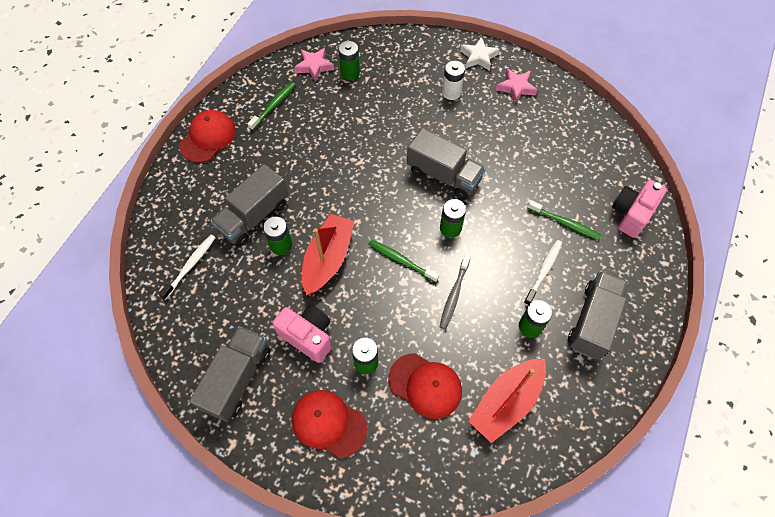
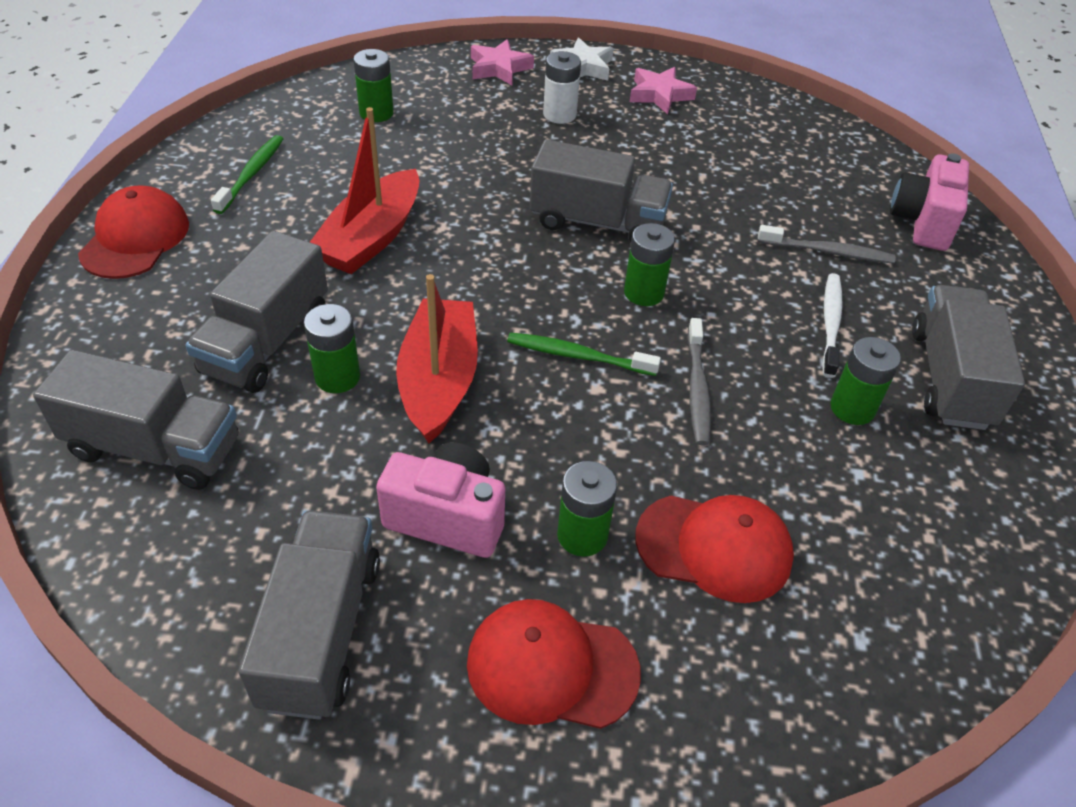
camera: 20 degrees left, 15 degrees down
(190, 265) = (155, 448): white toothbrush -> grey truck
(314, 66) = (309, 112): pink star -> pink star (499, 68)
(506, 402) = (875, 538): red boat -> red boat (371, 237)
(564, 223) = (828, 252): green toothbrush -> grey toothbrush

